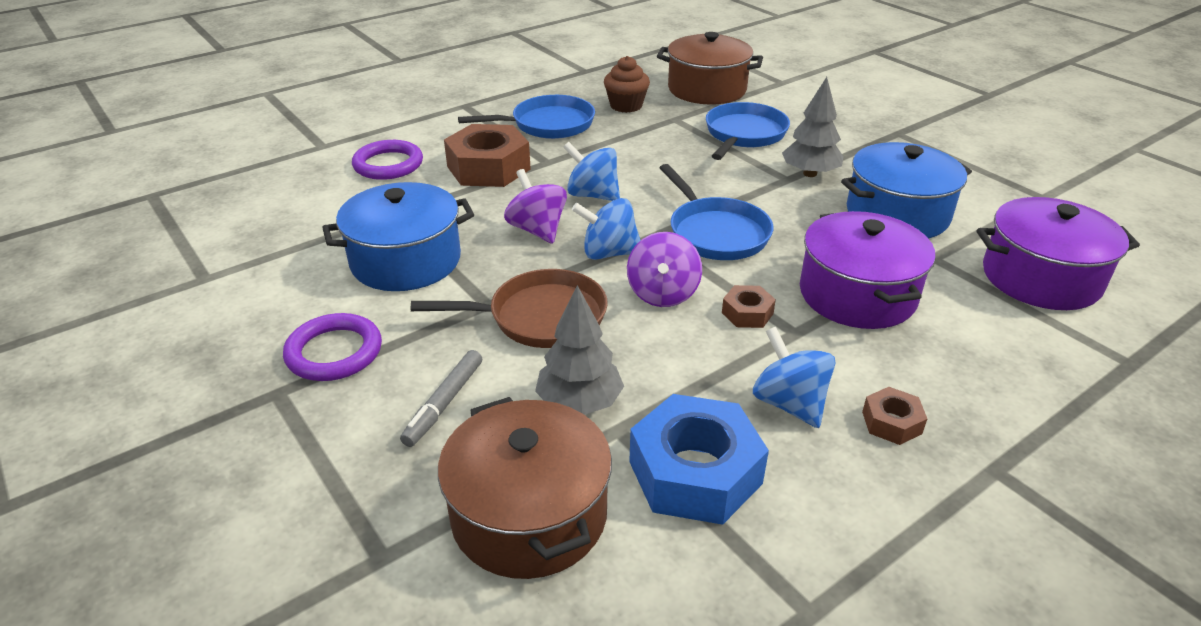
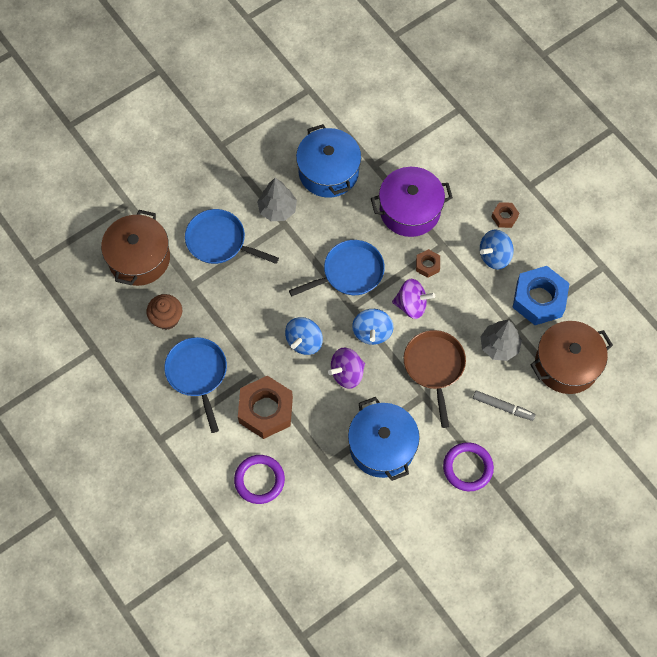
camera: 90 degrees left, 30 degrees up
(1040, 278) = (392, 121): purple pot -> none

